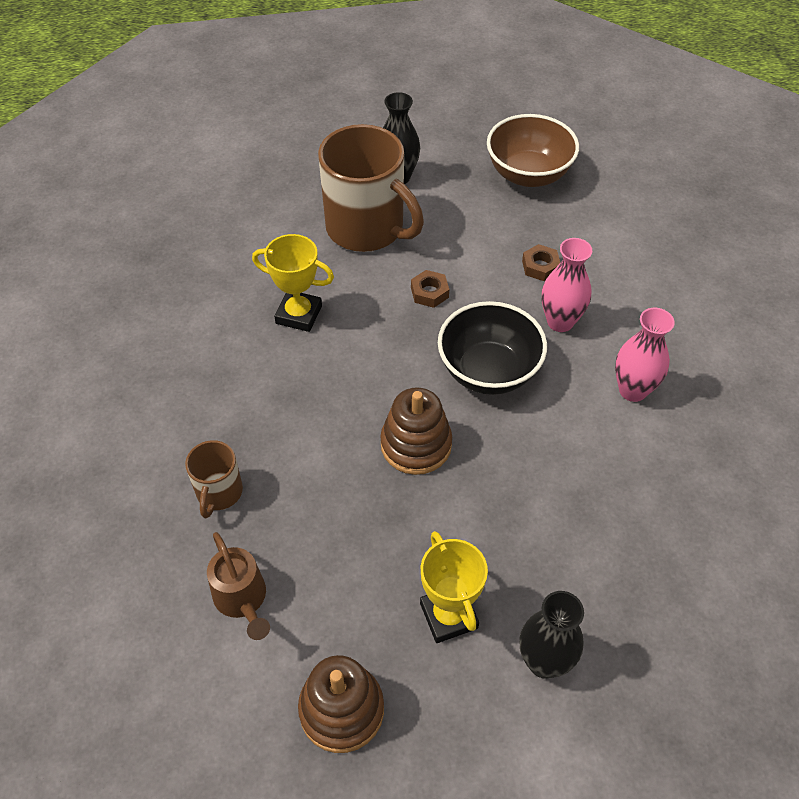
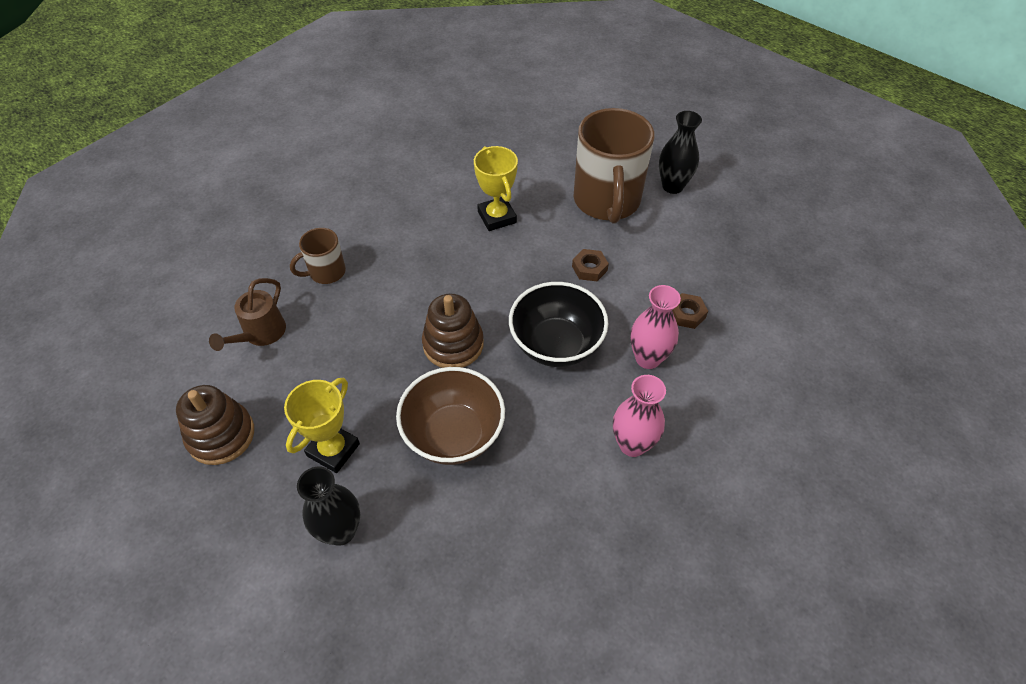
camera: 50 degrees right, 0 degrees up
(528, 174) = (768, 251): brown bowl -> brown bowl (453, 434)

